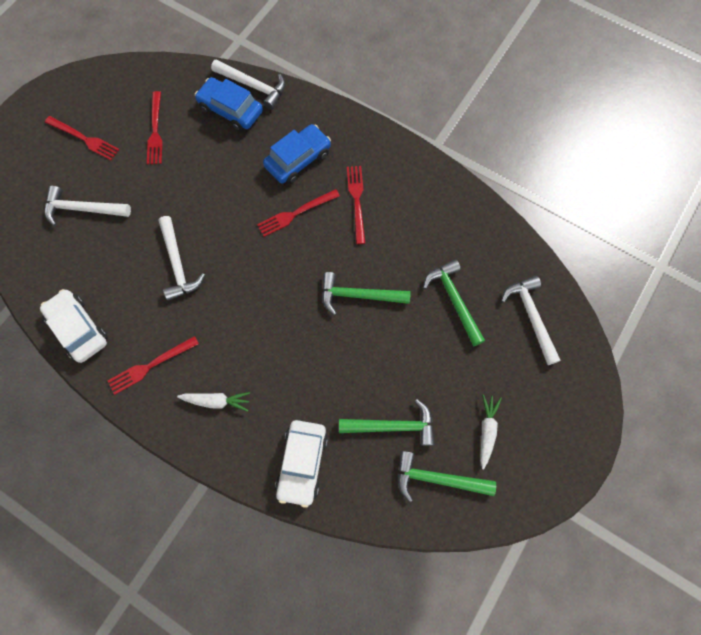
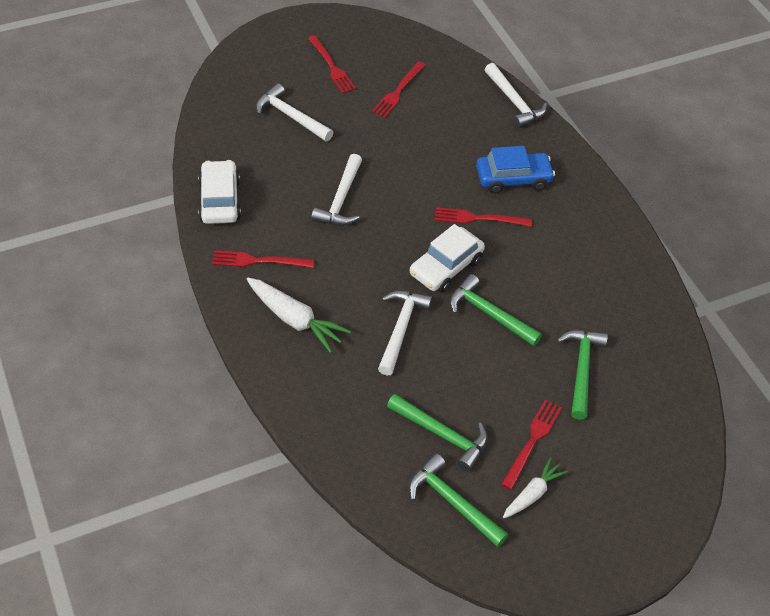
camera: 30 degrees right, 20 degrees down
(216, 401) = (295, 320): white carrot -> white carrot, size x1.58
(231, 110) = (479, 109): blue car -> none
(302, 463) = (335, 412): white car -> white car (446, 267)
(357, 201) = (545, 239): red fork -> red fork (532, 441)
(531, 316) = (652, 427): white hammer -> white hammer (400, 329)

